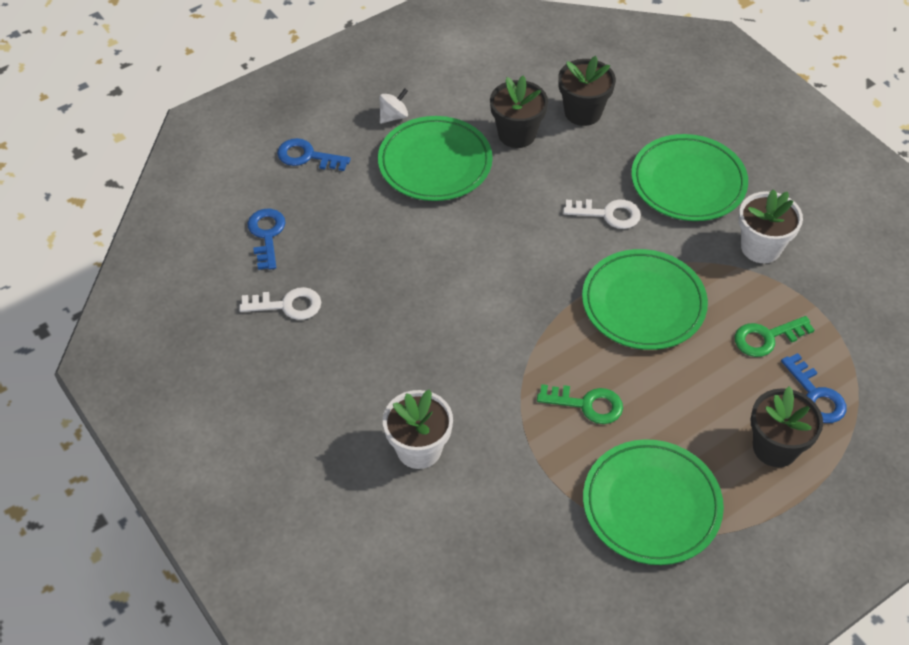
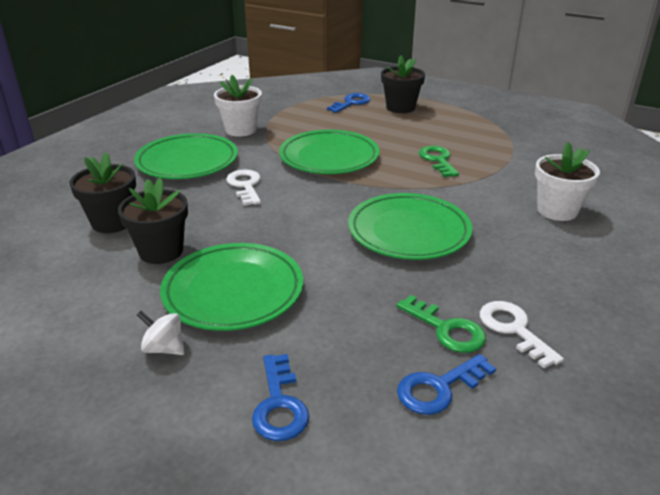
camera: 115 degrees left, 20 degrees down
(651, 505) = (483, 130): green plate -> green plate (409, 232)
(766, 338) = (320, 119): green key -> green key (446, 329)

